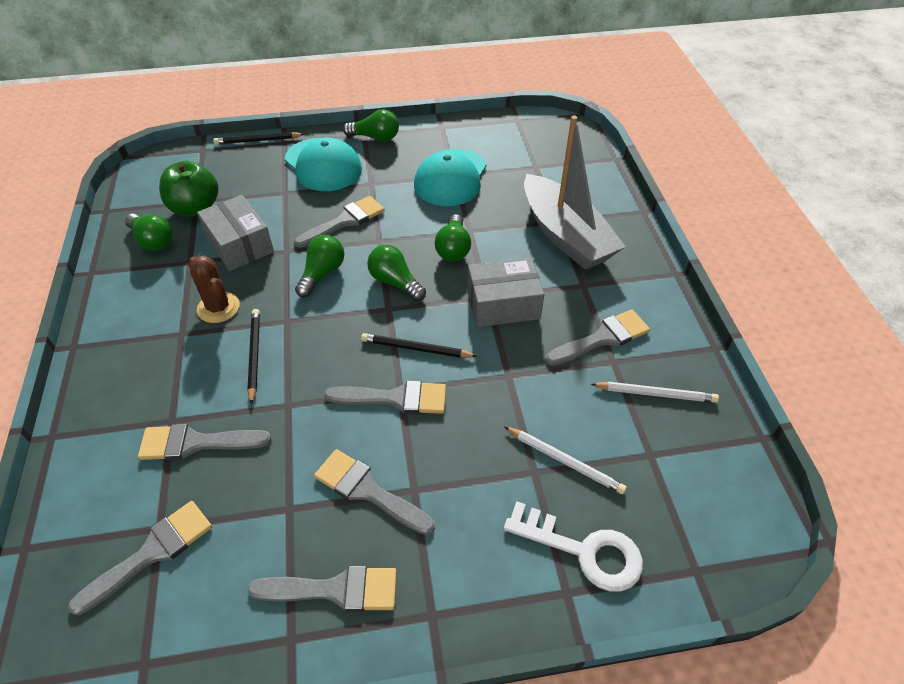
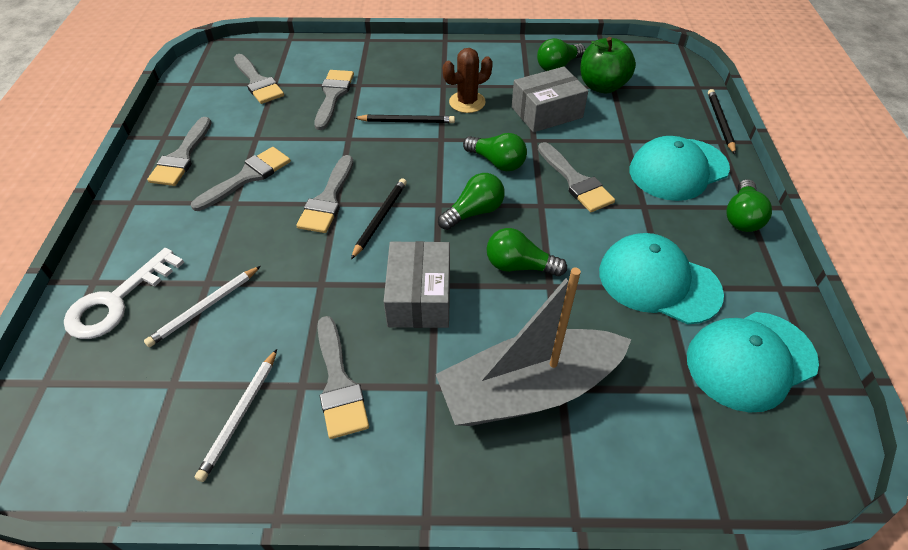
camera: 100 degrees right, 0 degrees up
(506, 143) = (750, 360): none -> turquoise cap

